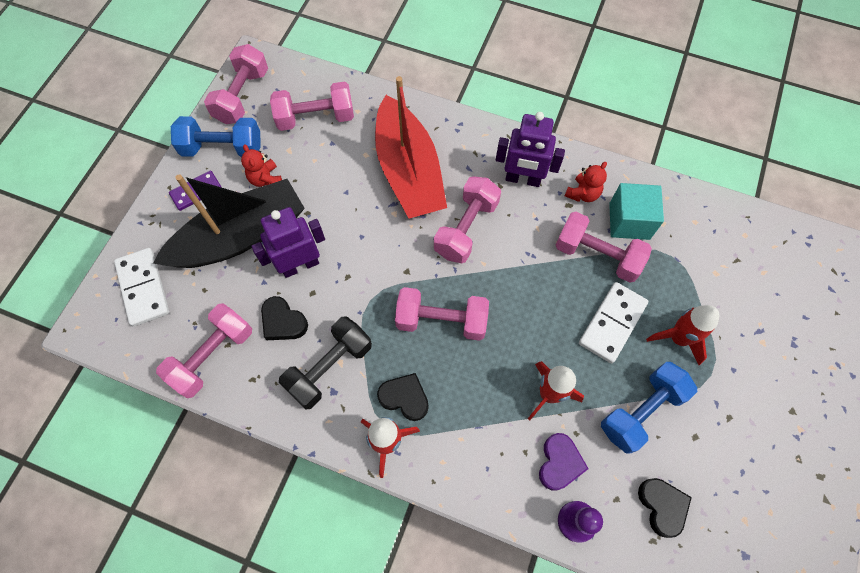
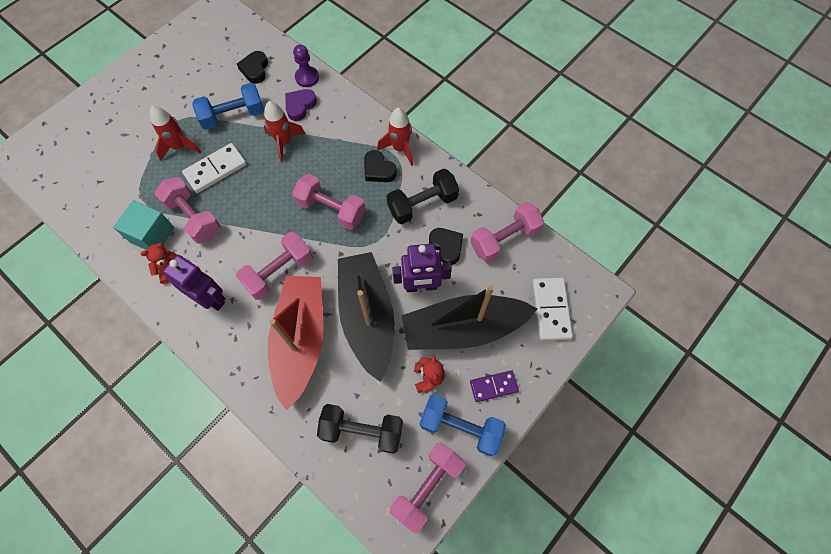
camera: 160 degrees left, 0 degrees up
(316, 118) = (362, 430): pink dumbbell -> black dumbbell
(348, 214) = (367, 317): none -> black boat

